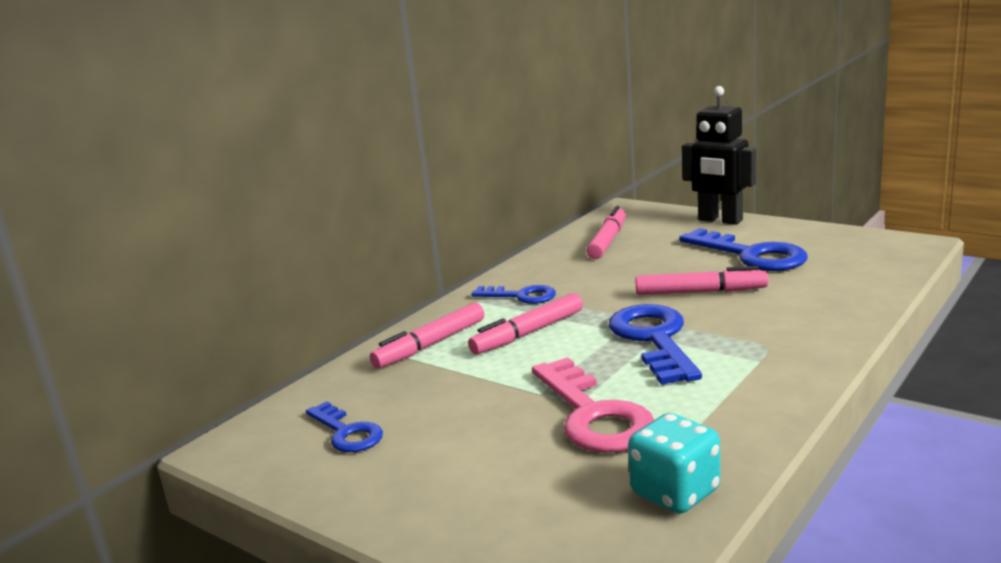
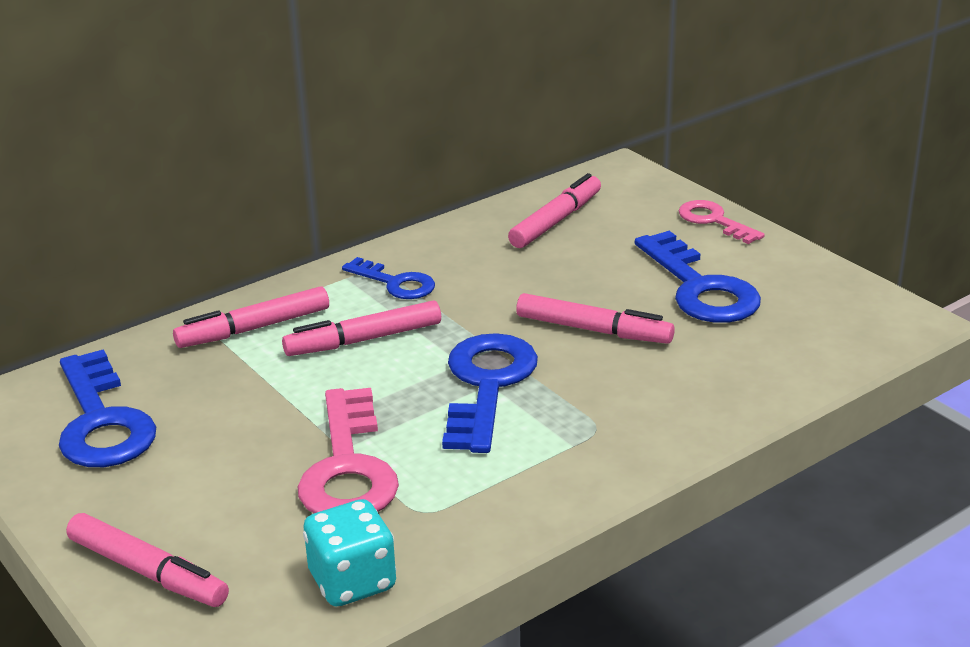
camera: 15 degrees right, 10 degrees up
(347, 432) = (102, 422): blue key -> blue key, size x1.69
(481, 532) = (148, 572): none -> pink marker
(720, 220) = (714, 221): black robot -> pink key

